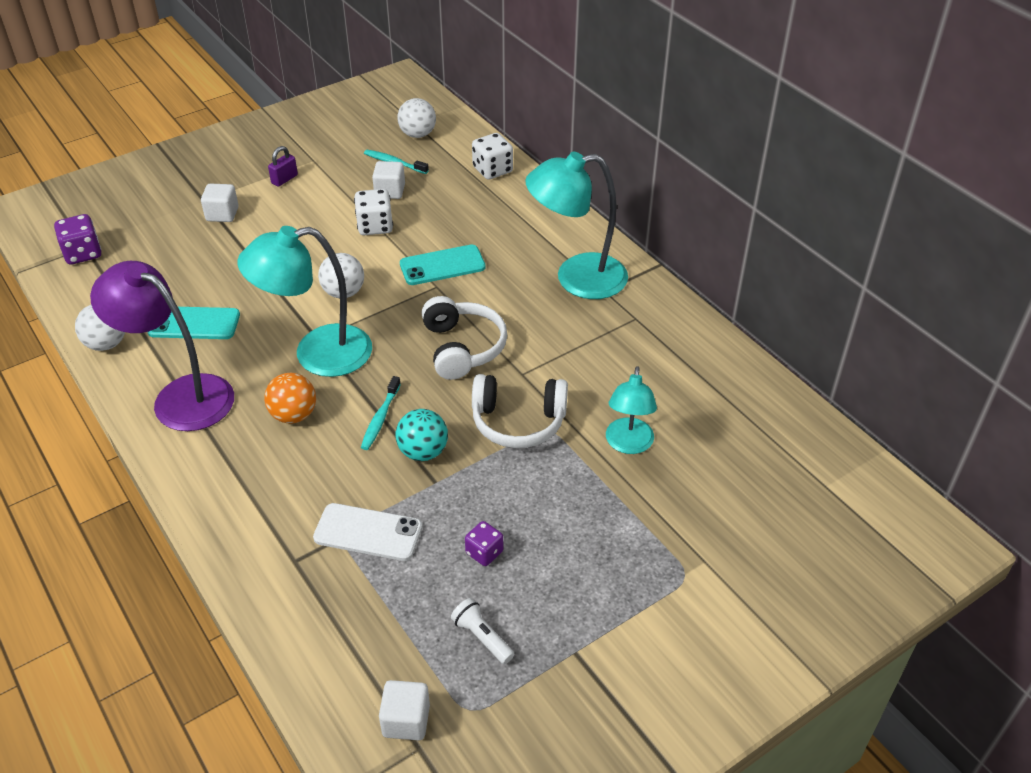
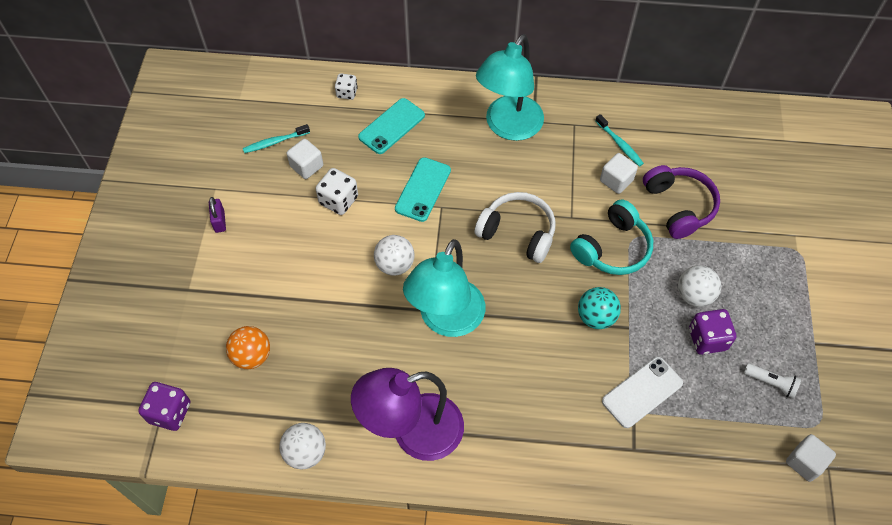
camera: 50 degrees left, 15 degrees up
(194, 324) = (338, 379): turquoise phone -> turquoise phone (392, 126)
(222, 214) = (220, 287): white cube -> white cube (616, 180)
(294, 415) = (496, 371): orange ball -> orange ball (252, 356)
(380, 418) = (544, 322): turquoise toothbrush -> turquoise toothbrush (620, 144)
(417, 134) = (255, 106): white ball -> white ball (694, 295)
(482, 637) = (771, 383): white flashlight -> white flashlight turned 150 degrees counterclockwise
(484, 552) = (707, 339): purple dice -> purple dice, size x1.54
(492, 170) = (347, 93): white dice -> white dice, size x0.65
(518, 422) = (612, 248): white headphones -> turquoise headphones
(628, 444) = (679, 206): turquoise lamp -> purple headphones

